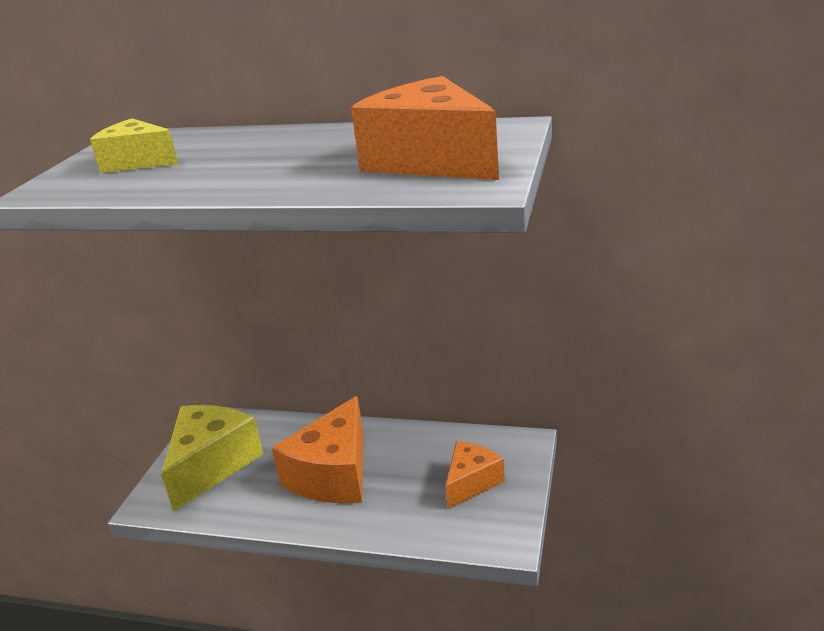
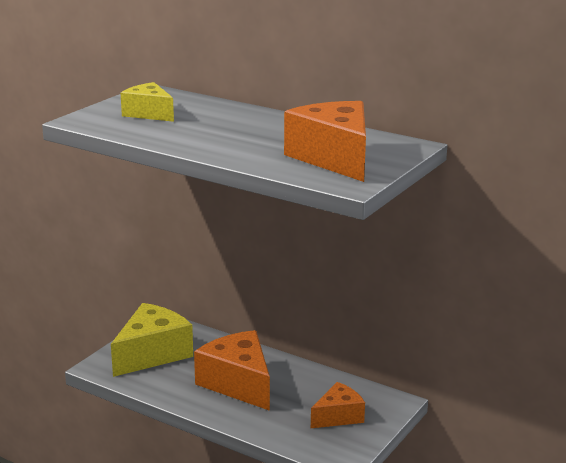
camera: 15 degrees right, 5 degrees down
(333, 474) = (238, 383): orange cheese -> orange cheese turned 105 degrees clockwise

